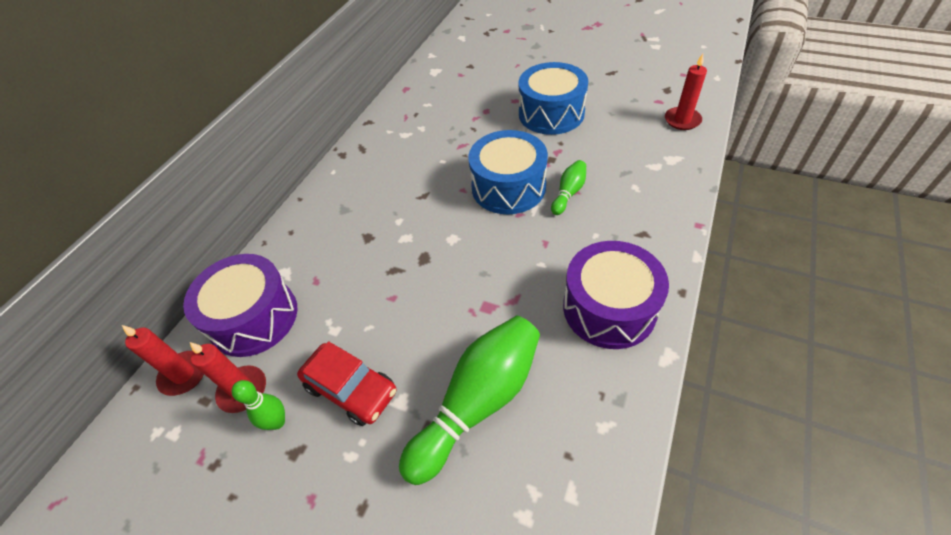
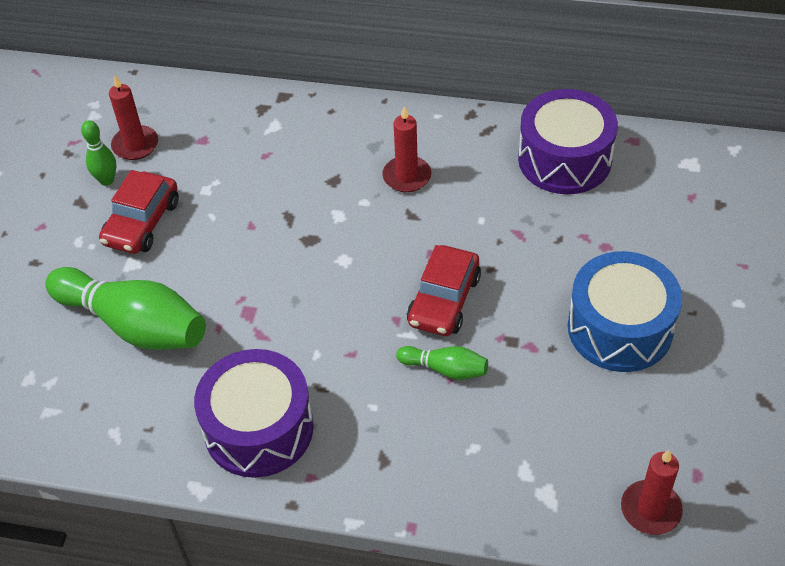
camera: 75 degrees right, 0 degrees up
(184, 374) = (148, 98): red candle -> red candle (407, 176)
(254, 317) = (214, 123): purple drum -> purple drum (564, 159)
(508, 187) = (444, 300): blue drum -> red car

